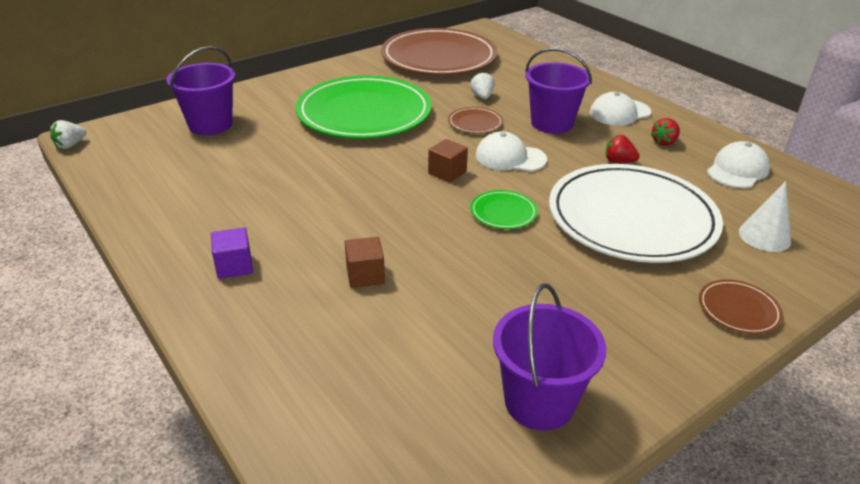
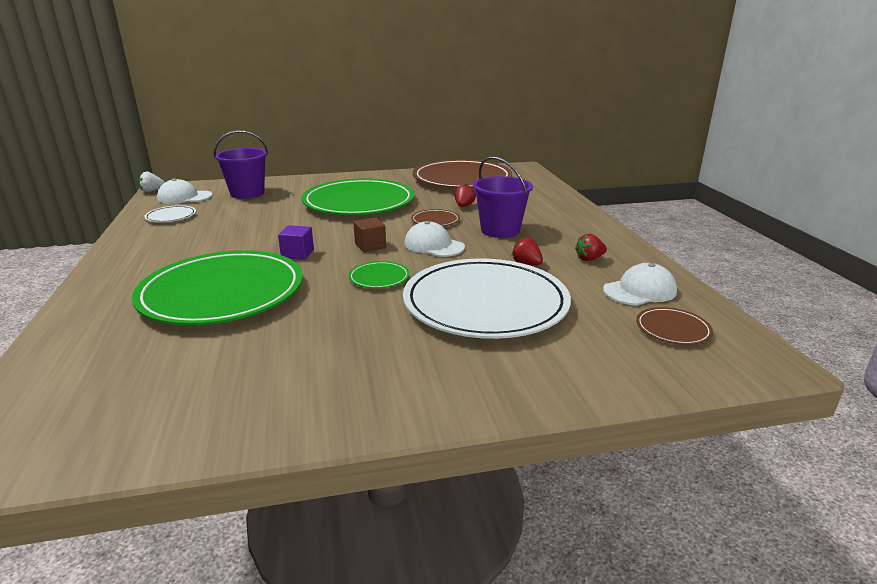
camera: 25 degrees right, 10 degrees down
(155, 181) = (171, 216): none -> white plate
(234, 266) = (149, 269): purple cube -> purple cube (297, 254)
(365, 275) = (222, 293): brown cube -> green plate
(482, 96) = (464, 206): white strawberry -> red strawberry
(539, 402) = (229, 405): purple bucket -> none
(619, 113) = (572, 233): white cap -> white cap (184, 197)
(738, 309) = (499, 392): brown plate -> brown plate (672, 329)
(764, 236) = (602, 344): white cone -> none

